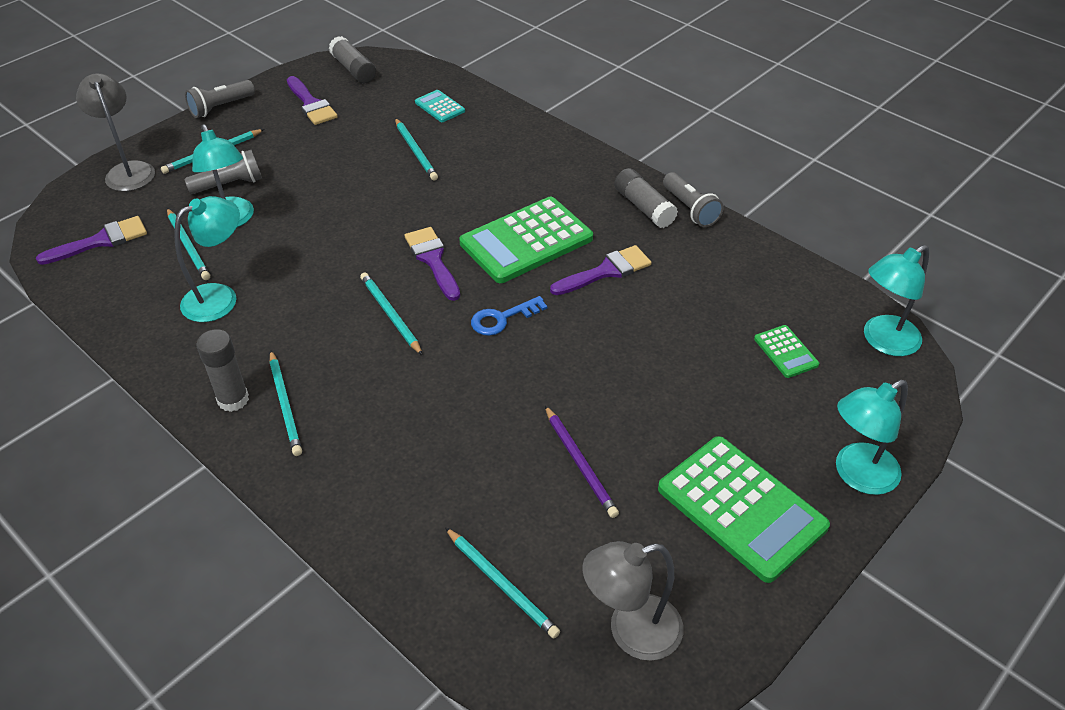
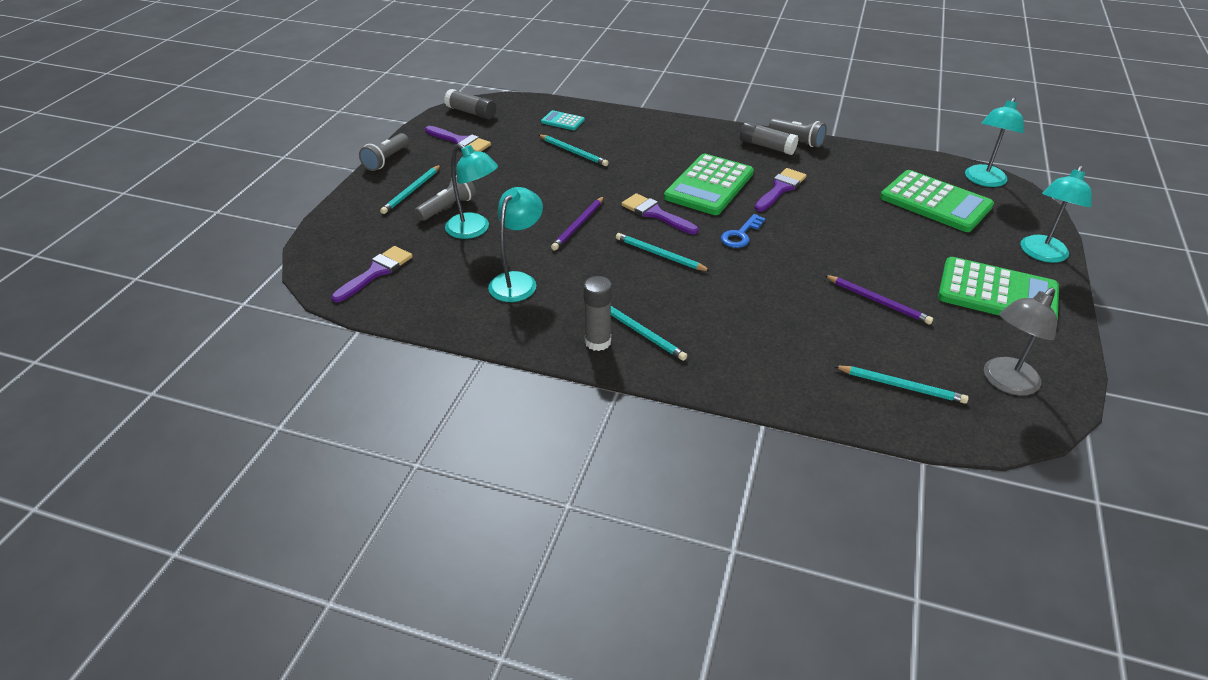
camera: 25 degrees left, 5 degrees down
(128, 170) = (349, 220): grey lamp -> none
(188, 246) = (456, 255): turquoise pencil -> none
(339, 248) = (578, 225): none -> purple pencil
(785, 352) = (935, 202): green calculator -> green calculator, size x2.14

